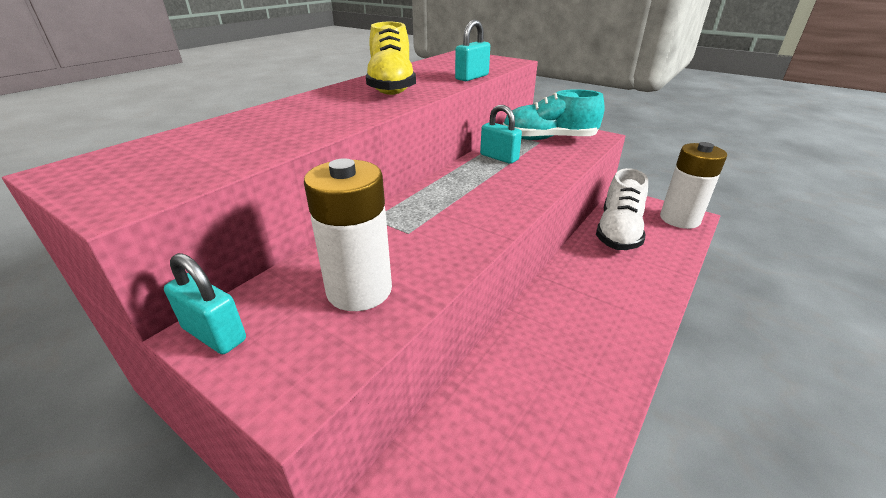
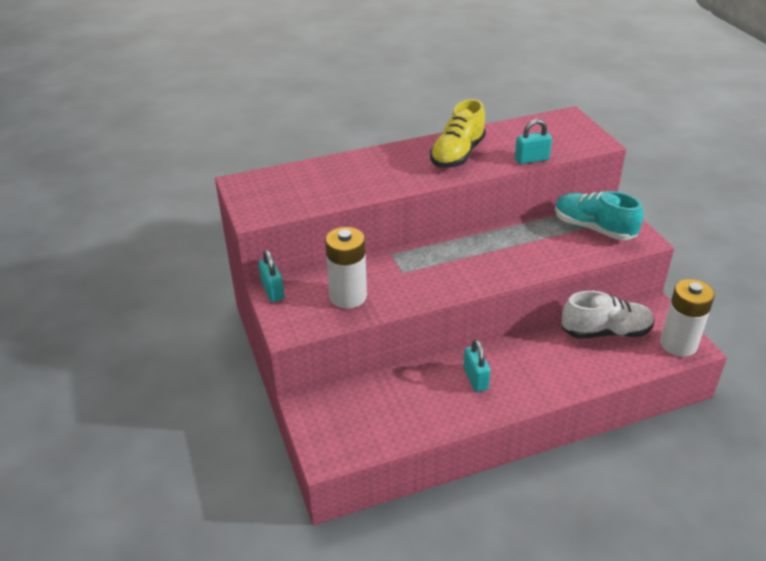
camera: 35 degrees right, 5 degrees up
(499, 157) = (527, 233): turquoise padlock -> turquoise padlock (475, 379)
(618, 232) = (605, 332): white shoe -> white shoe turned 150 degrees counterclockwise

